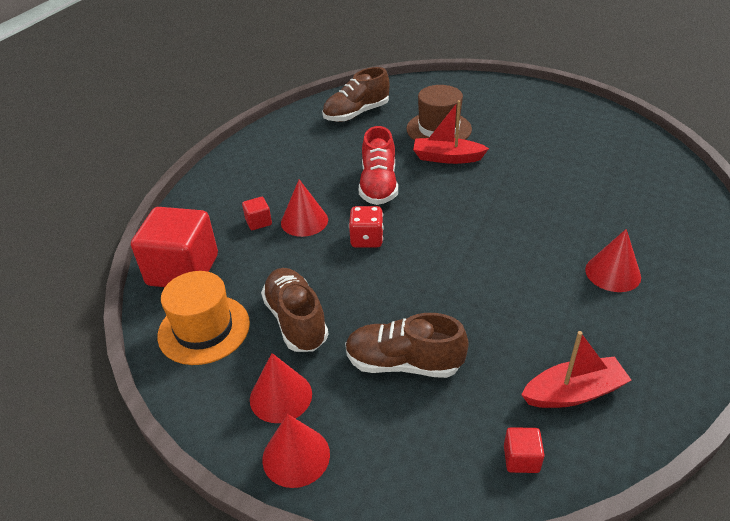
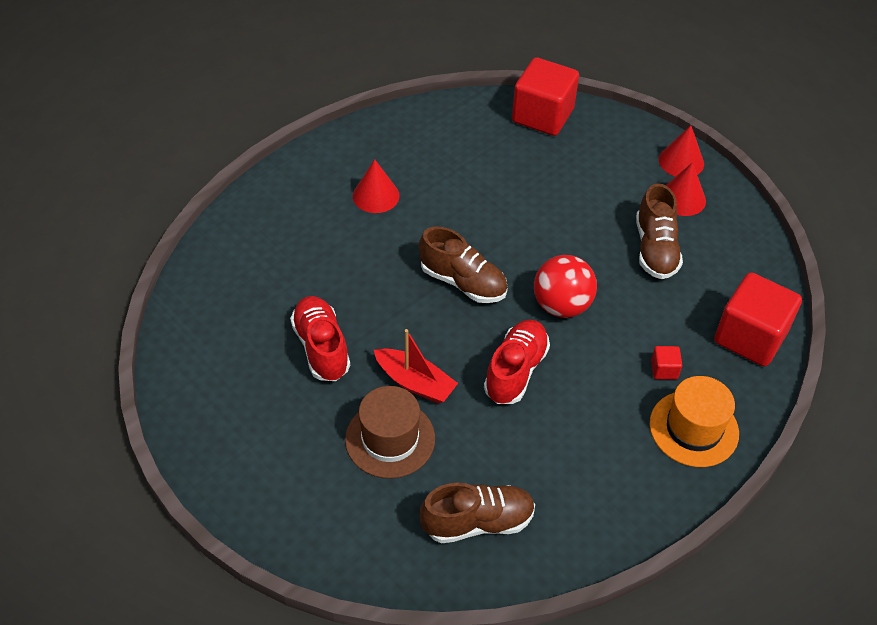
camera: 160 degrees left, 10 degrees up
(204, 329) = (734, 269): orange hat -> orange hat (693, 428)
(304, 221) = (615, 352): red cone -> none
(367, 239) = (561, 305): red dice -> red ball
(403, 363) = (585, 189): brown shoe -> brown shoe (463, 282)
(521, 459) = (542, 115): red cube -> red cube, size x2.40
(531, 155) = (321, 347): none -> red shoe
(573, 393) = (482, 134): red boat -> none

